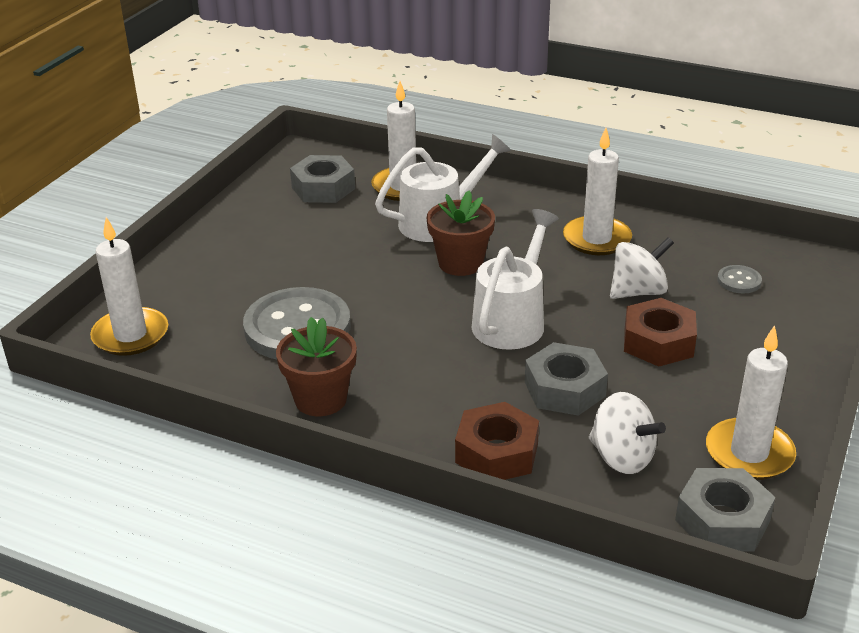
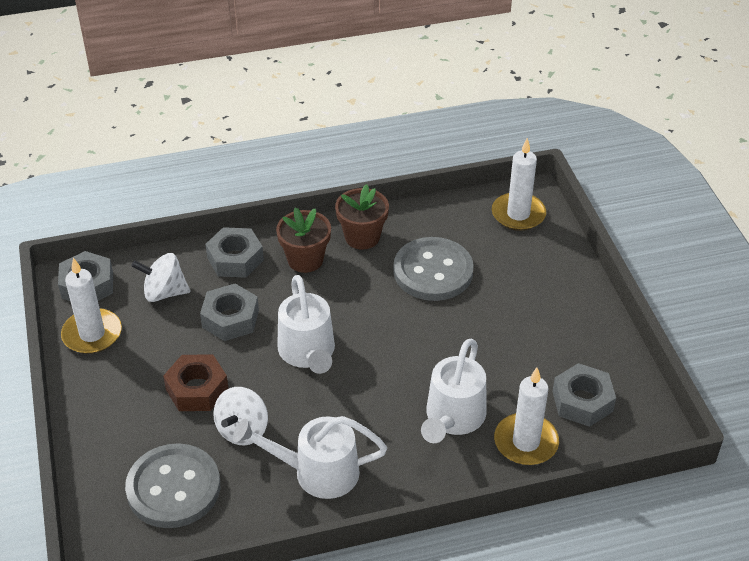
camera: 140 degrees right, 10 degrees up
(460, 263) = (392, 384): brown flower pot -> brown flower pot (305, 260)
(496, 453) = (235, 259): brown nut -> grey nut
(596, 239) = (316, 472): white candle -> white watering can
(739, 281) = (173, 488): grey button -> grey button, size x2.36

